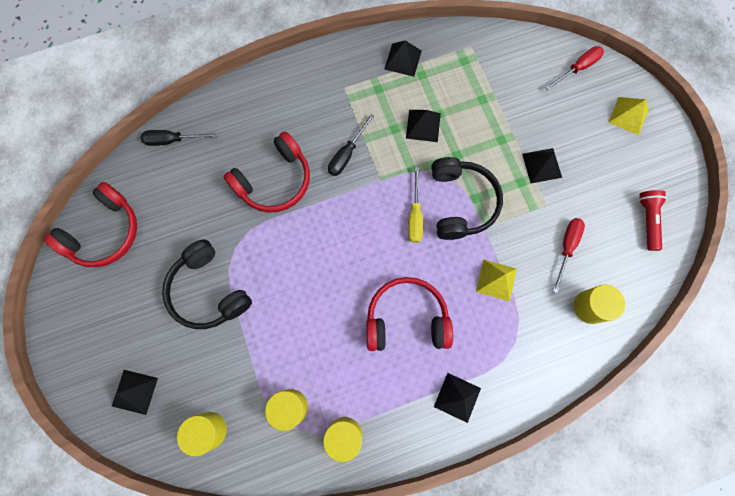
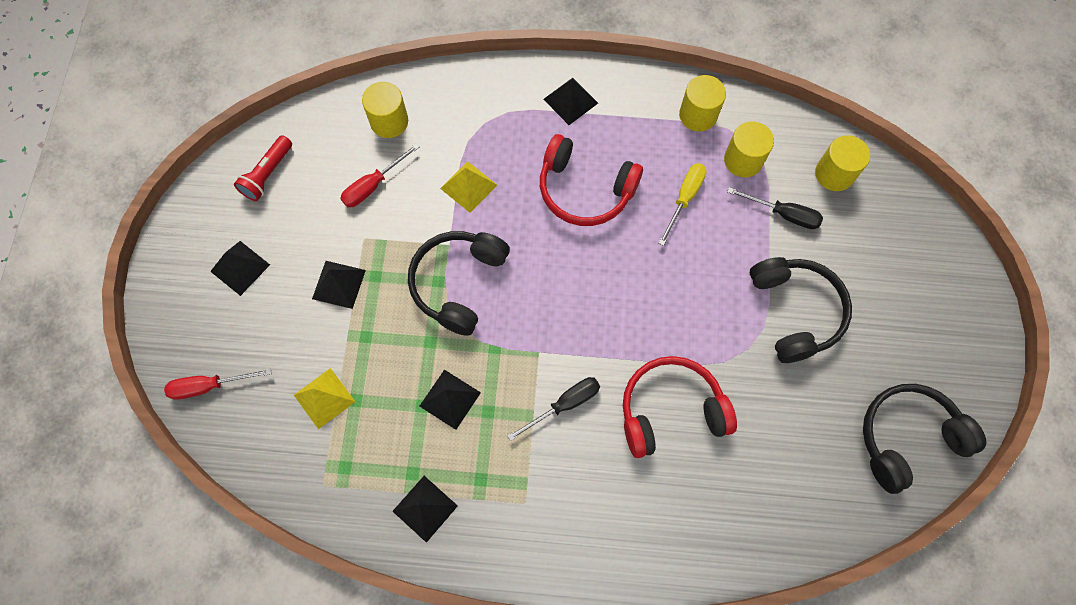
camera: 155 degrees left, 5 degrees down
(104, 232) = (907, 438): red headphones -> black headphones
(134, 392) = (905, 241): black pyramid -> black pyramid (240, 268)
(173, 140) = (787, 530): black screwdriver -> black screwdriver (783, 214)
(415, 216) = (520, 292): yellow screwdriver -> yellow screwdriver (684, 199)
(628, 115) = (196, 297): yellow pyramid -> yellow pyramid (324, 398)

